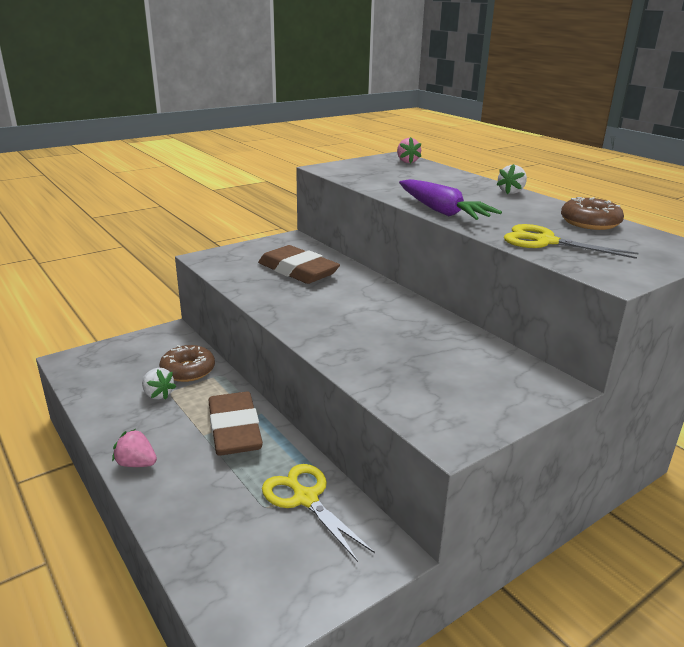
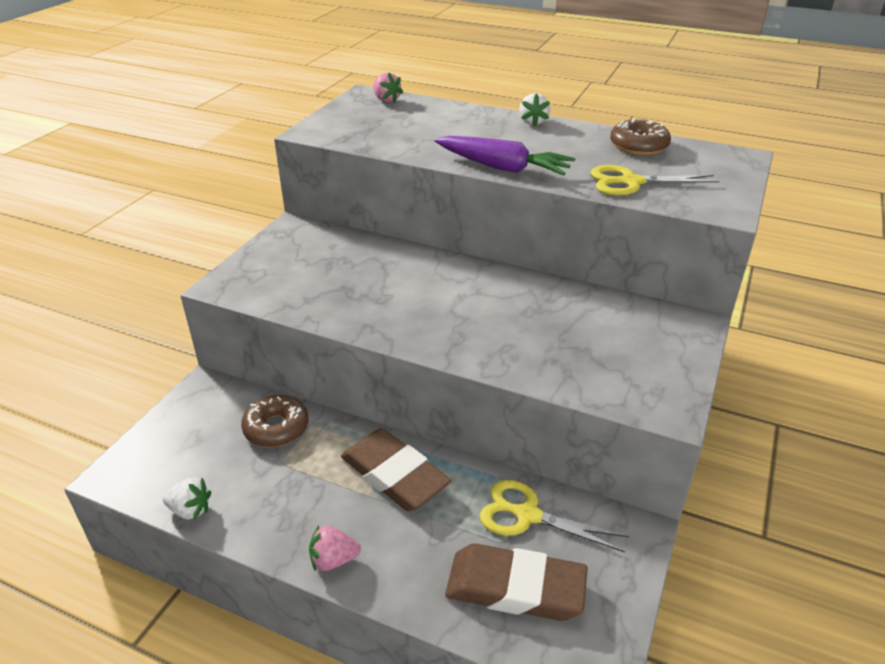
camera: 30 degrees left, 10 degrees up
(158, 394) = (273, 471): white strawberry -> white strawberry (190, 510)
(298, 270) = (348, 269): brown eraser -> brown eraser (515, 588)

